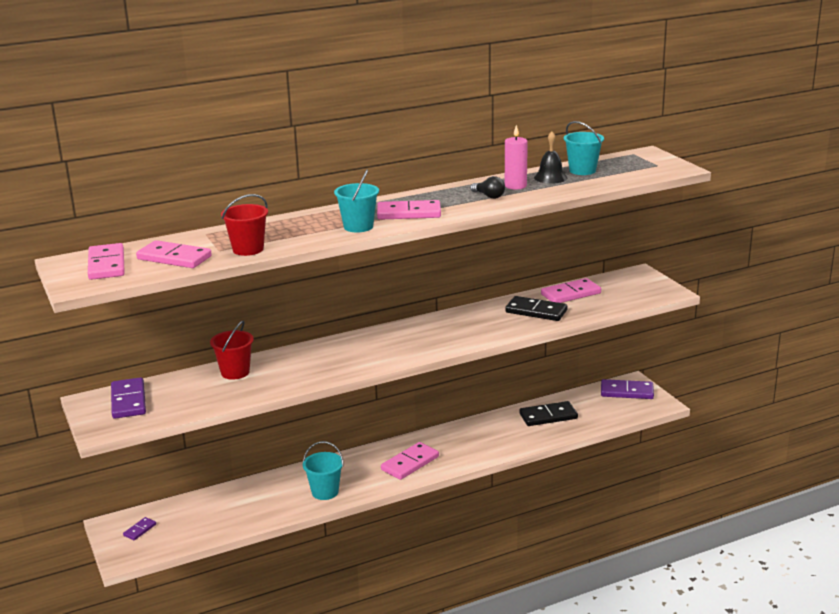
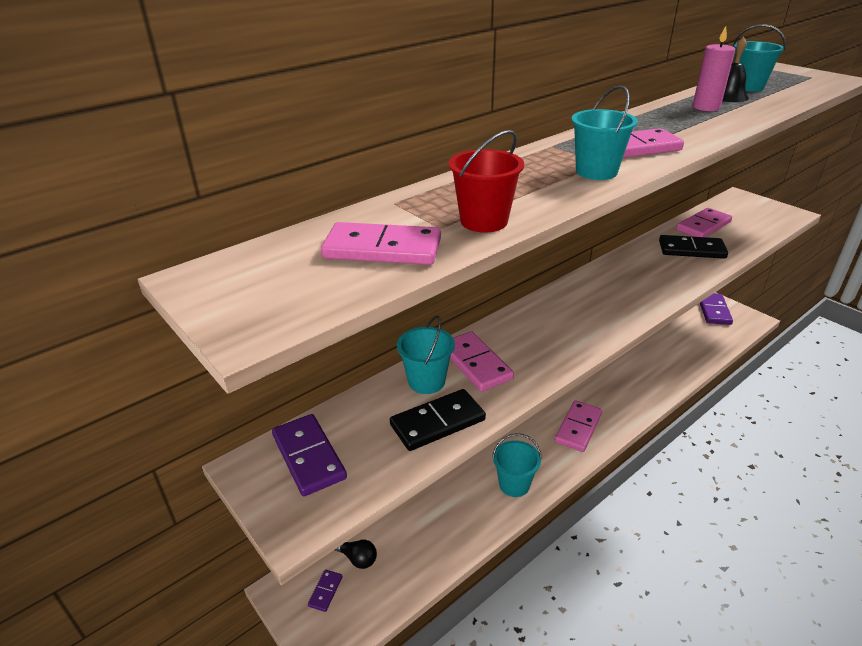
camera: 15 degrees left, 10 degrees up
(106, 265) = (276, 275): pink domino -> pink domino (475, 364)
(235, 372) = (426, 381): red bucket -> turquoise bucket
(489, 196) = (696, 121): black light bulb -> black light bulb (357, 558)
(548, 416) = (667, 347): black domino -> black domino (437, 422)
(627, 392) = (713, 310): purple domino -> purple domino turned 75 degrees counterclockwise

